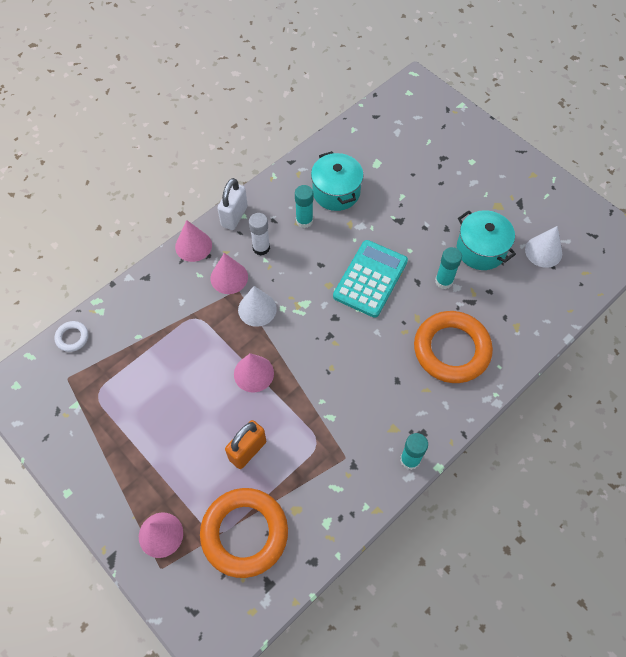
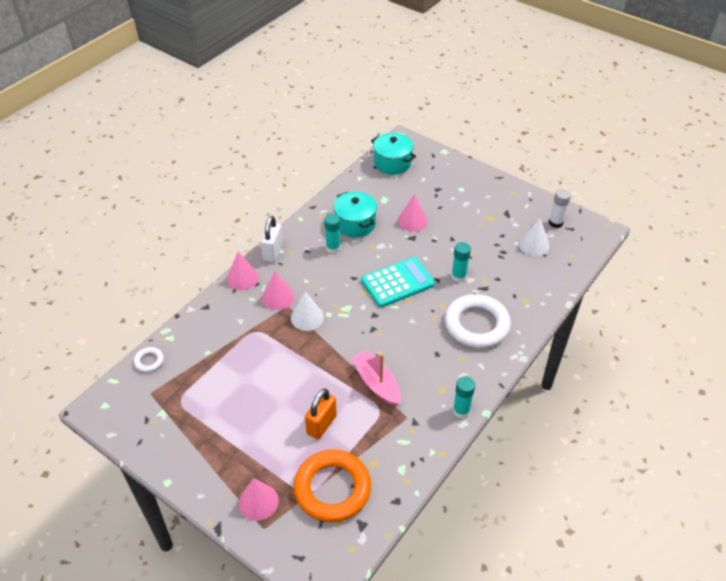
camera: 10 degrees left, 15 degrees down
(253, 373) = (314, 366): pink cone -> pink cone (412, 221)
(261, 248) = (301, 272): white glue stick -> white glue stick (555, 223)
(319, 408) = (376, 383): none -> pink boat
(370, 279) = (397, 282): turquoise calculator -> turquoise calculator turned 45 degrees clockwise
(451, 349) = (476, 325): orange ring -> white ring
(481, 249) = (483, 250): turquoise pot -> turquoise pot (392, 163)

